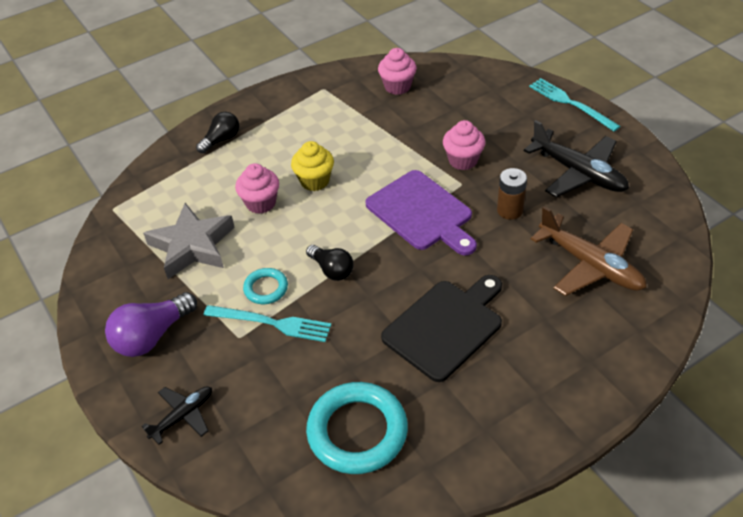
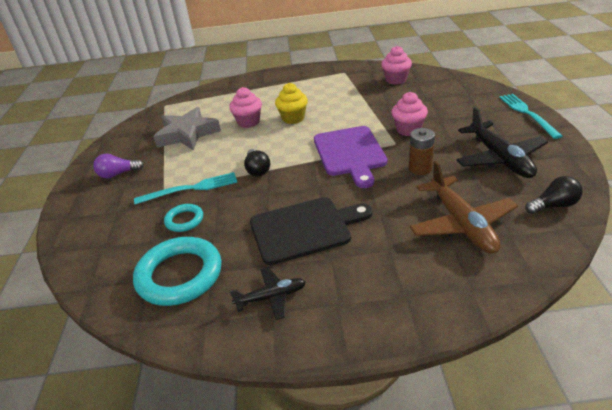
camera: 30 degrees right, 10 degrees down
(152, 336) = (118, 174): purple light bulb -> purple light bulb, size x0.65
(183, 416) = (88, 223): black plane -> black plane (271, 297)
(221, 140) = (257, 85): black light bulb -> black light bulb (553, 205)
(266, 288) = (206, 168): turquoise ring -> turquoise ring (184, 220)
(271, 323) = (190, 189): turquoise fork -> turquoise fork turned 60 degrees counterclockwise

